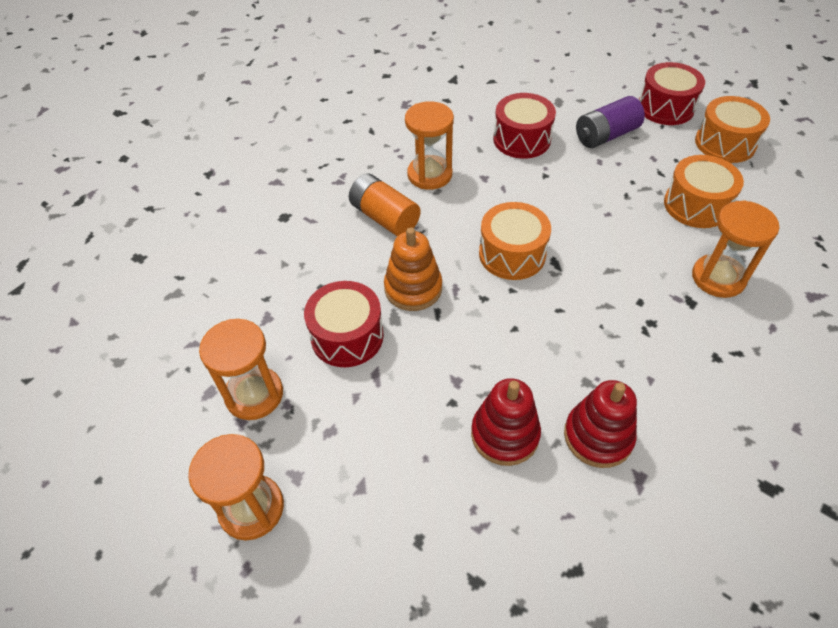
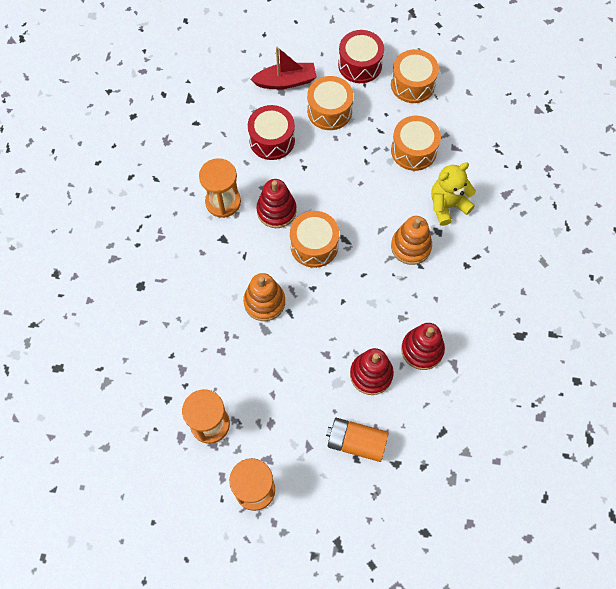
camera: 30 degrees left, 15 degrees up
(347, 336) = (242, 357): red drum -> none
(384, 217) = (212, 254): orange battery -> orange battery (356, 442)
(486, 204) = (276, 211): none -> red stacking toy
(568, 96) = (286, 81): none -> red boat
(606, 135) = (329, 111): purple battery -> orange drum
(642, 304) = (411, 246): none -> orange stacking toy
(718, 278) = (447, 205): orange hourglass -> yellow teddy bear

